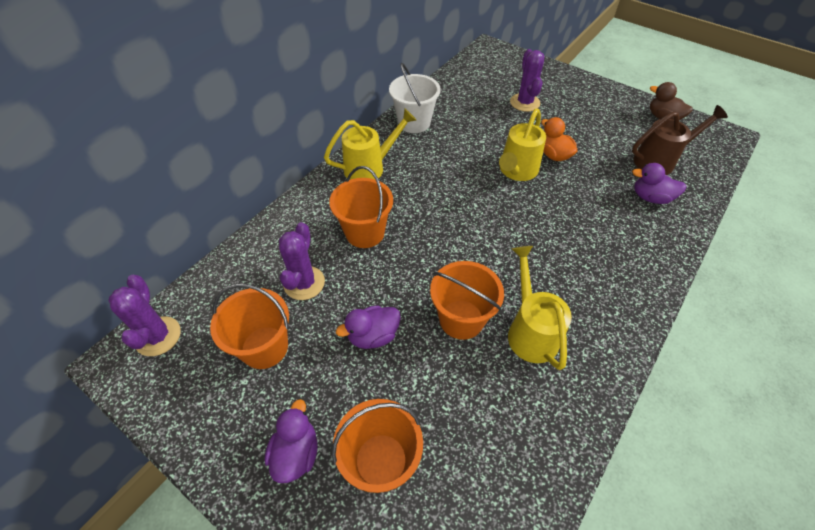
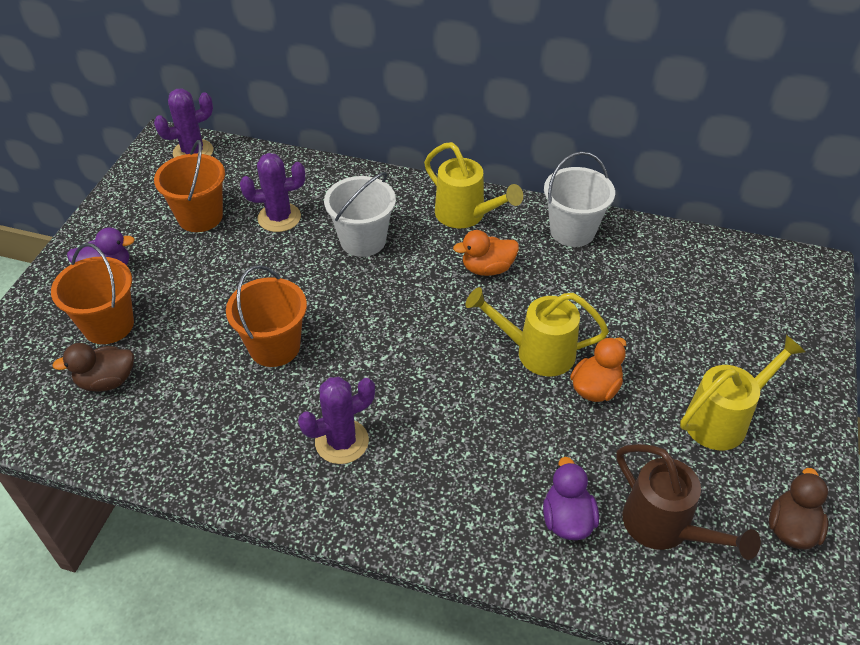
camera: 70 degrees right, 5 degrees down
(365, 232) = (363, 240): orange bucket -> white bucket
(373, 336) = (233, 284): purple duck -> none
(430, 172) = (487, 268): none -> orange duck
(458, 472) = (106, 381): none -> brown duck
(524, 102) = (699, 335): purple cactus -> purple cactus (342, 441)
(530, 331) = (278, 409): yellow watering can -> yellow watering can (723, 419)

